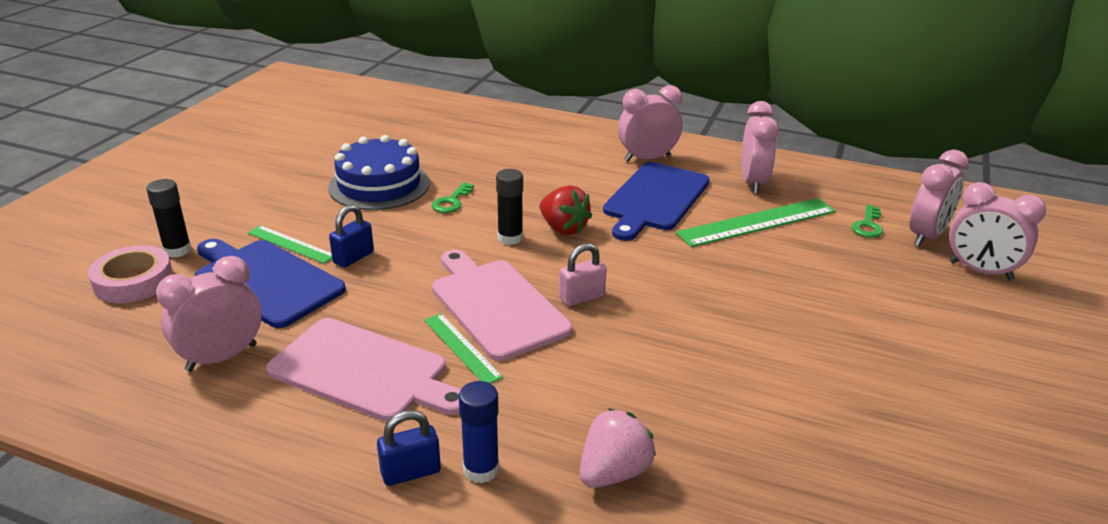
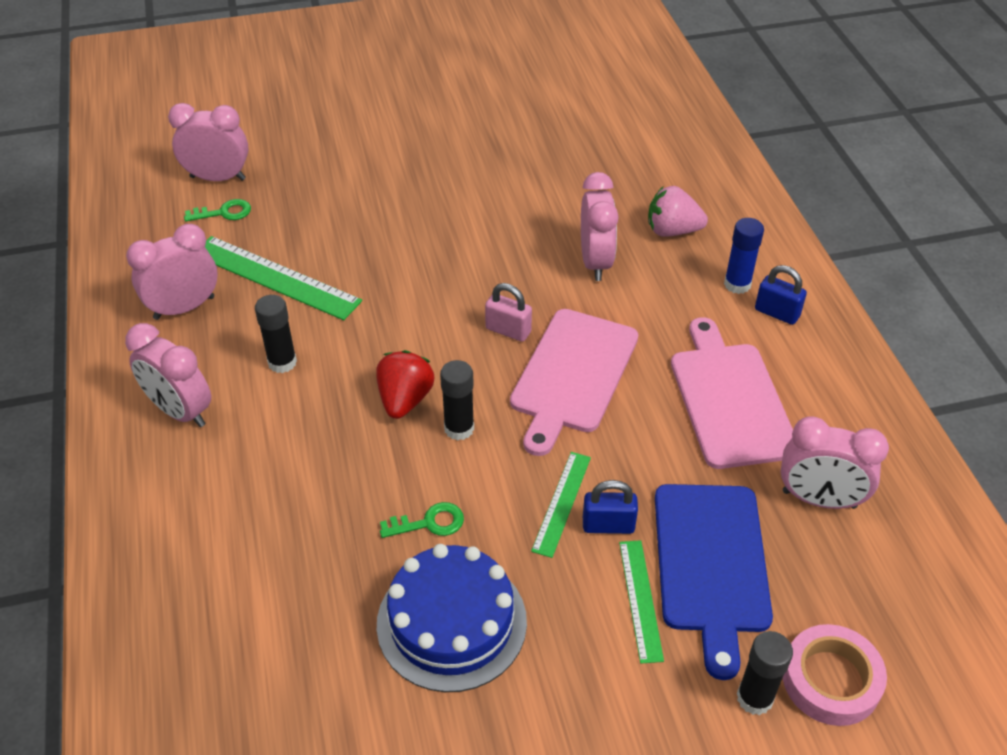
camera: 125 degrees left, 15 degrees up
(462, 348) = (644, 362): green ruler -> green ruler (561, 503)
(655, 199) = (282, 362): blue cutting board -> black glue stick
(980, 271) = (260, 142): pink clock -> pink clock (595, 262)

